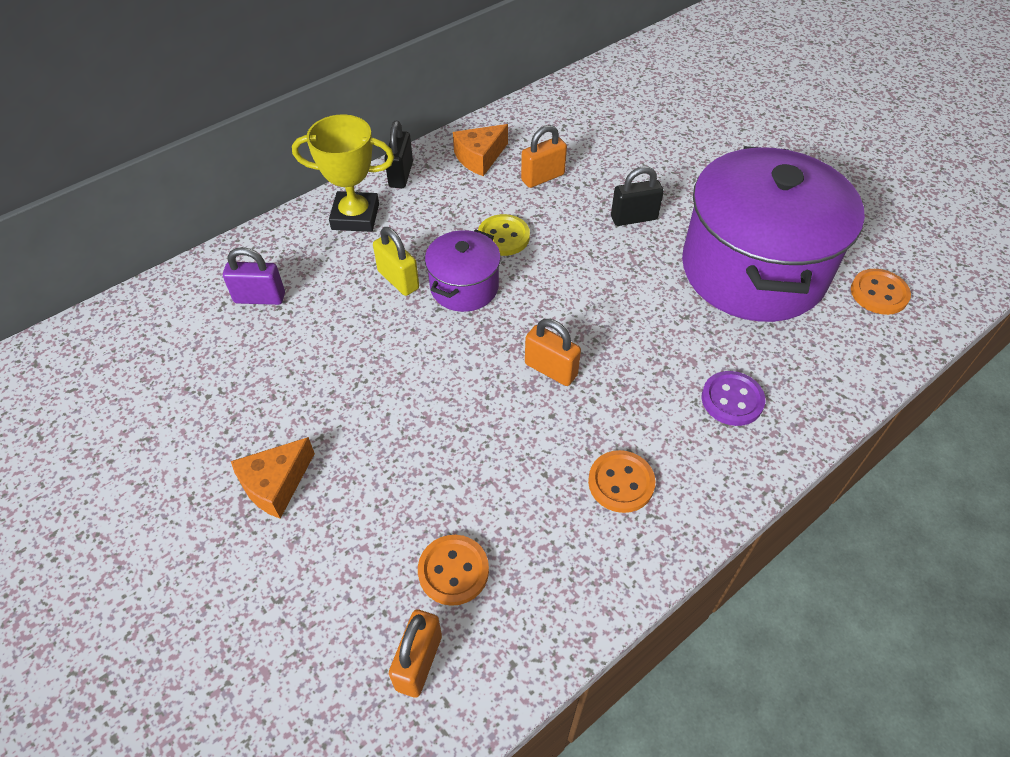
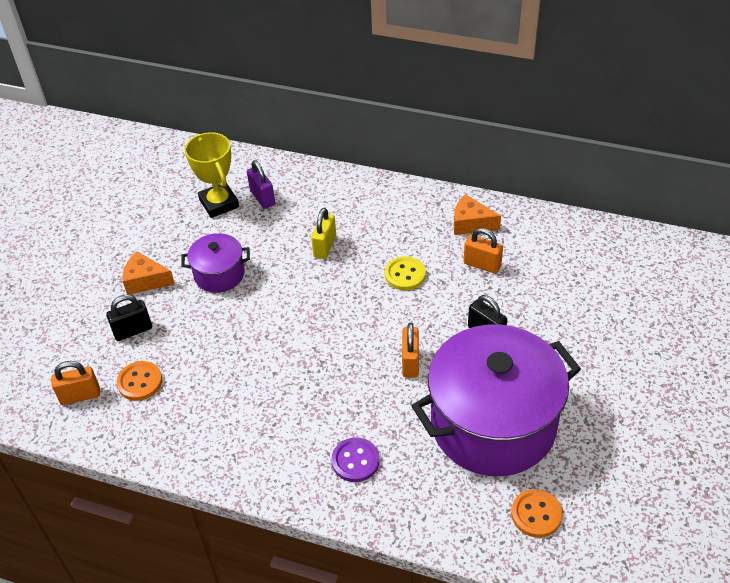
camera: 60 degrees right, 5 degrees down
(355, 217) = (360, 198): yellow trophy -> yellow trophy (219, 203)
(401, 175) = (417, 196): black padlock -> black padlock (133, 330)
(464, 287) = (344, 279): purple pot -> purple pot (219, 274)
(551, 369) = (309, 355): orange padlock -> orange padlock (410, 362)
(621, 483) = (247, 430): orange button -> none

